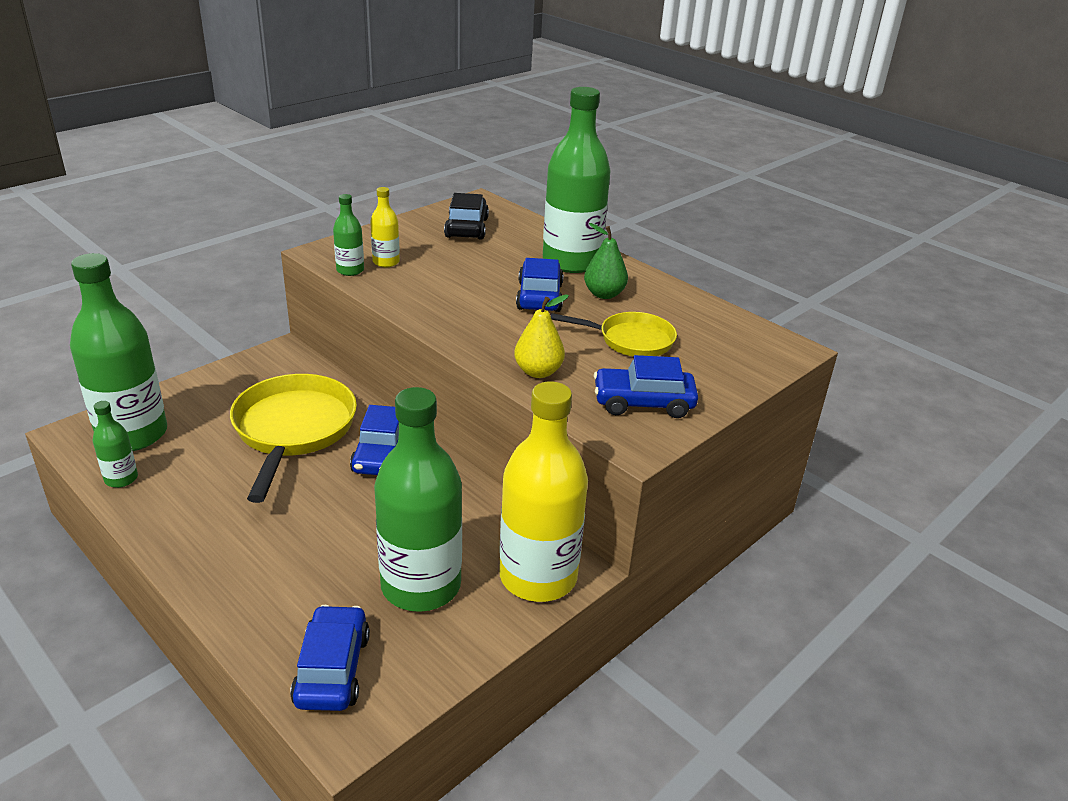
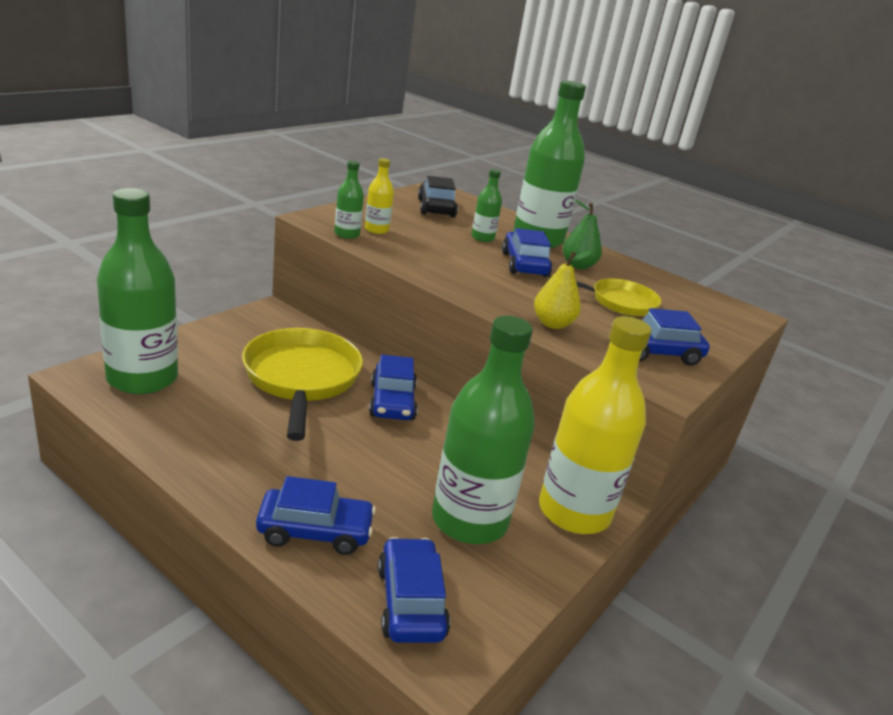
camera: 10 degrees left, 5 degrees down
(121, 479) = (141, 419): green bottle -> green bottle (482, 238)
(259, 596) = (315, 531): none -> blue car

